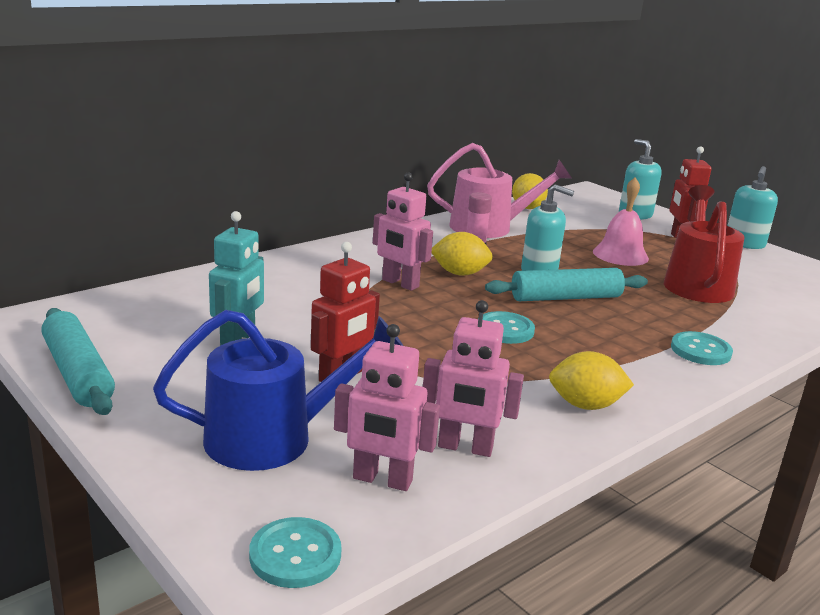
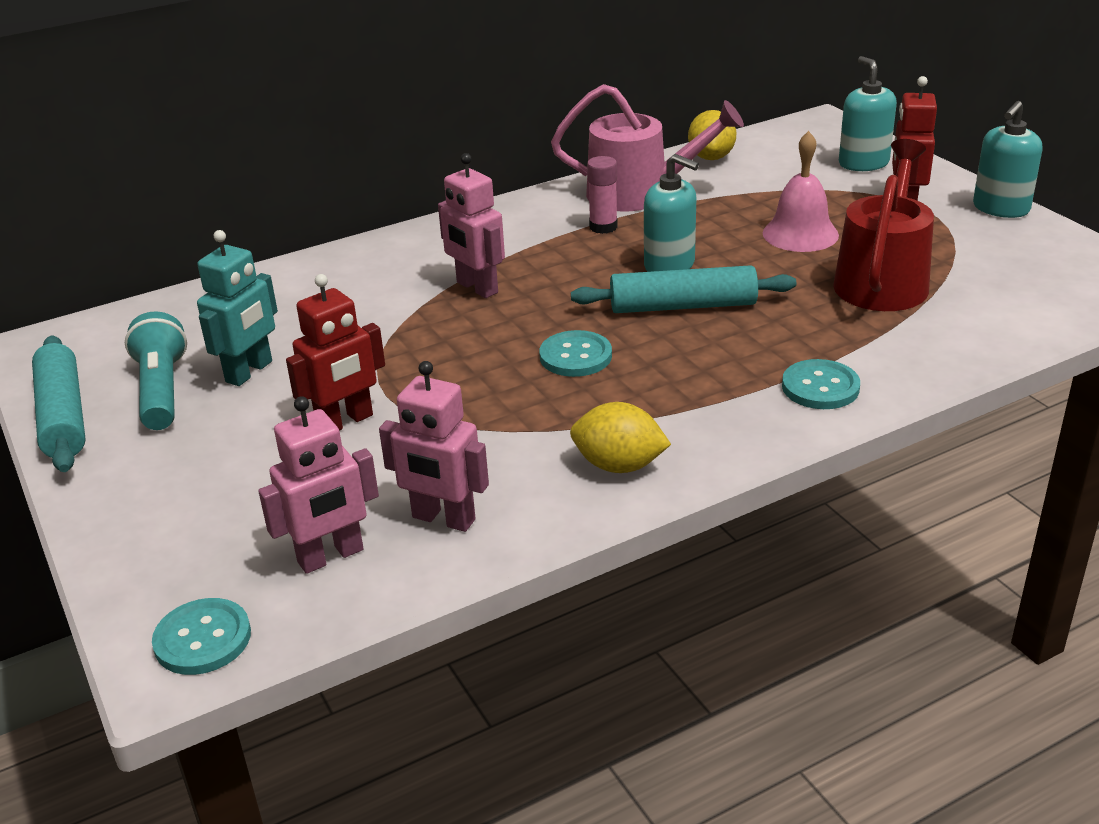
camera: 15 degrees right, 10 degrees up
(164, 353) = (162, 390): none -> turquoise flashlight
(272, 437) = (236, 500): blue watering can -> none
(382, 480) = (331, 556): pink robot -> pink robot turned 60 degrees counterclockwise
(459, 273) = (561, 270): yellow lemon -> none

